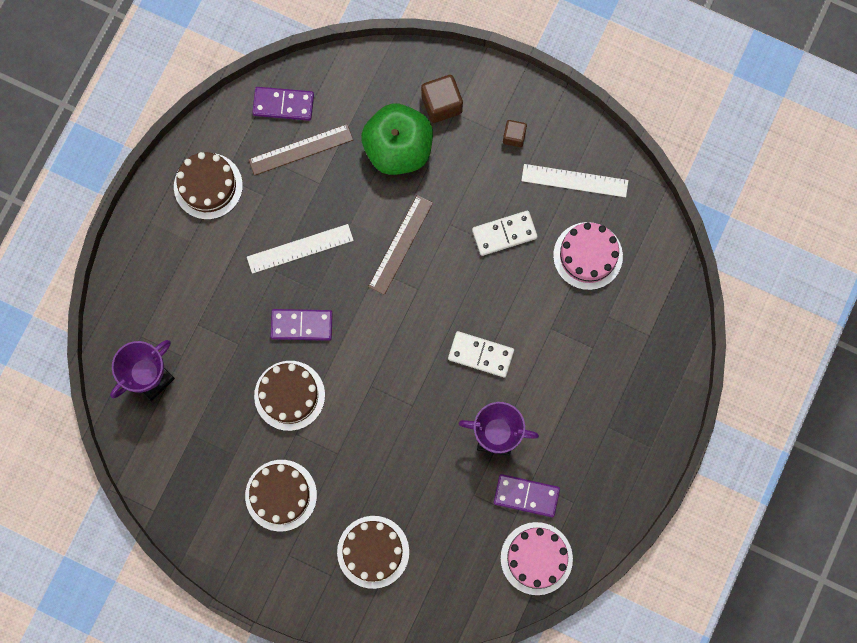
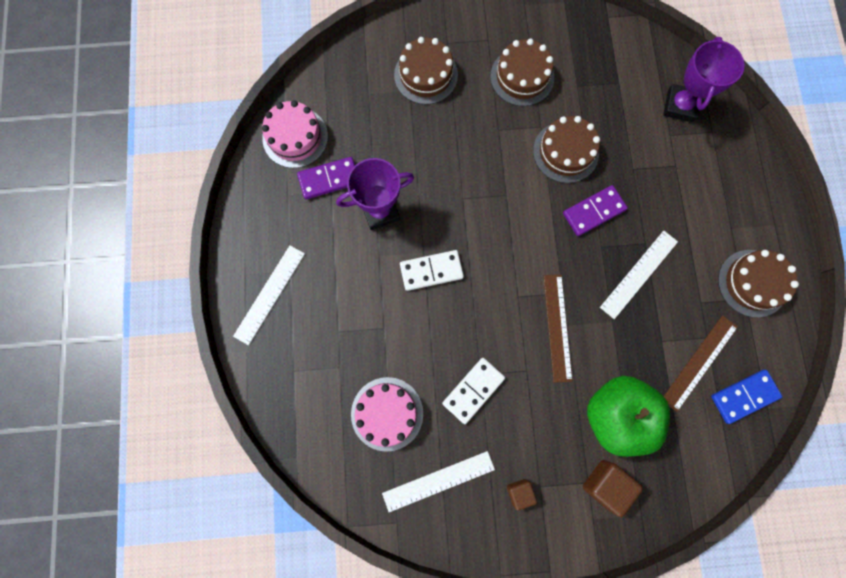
camera: 150 degrees right, 0 degrees up
(283, 104) = (744, 396): purple domino -> blue domino
(637, 416) = (269, 294): none -> white ruler

